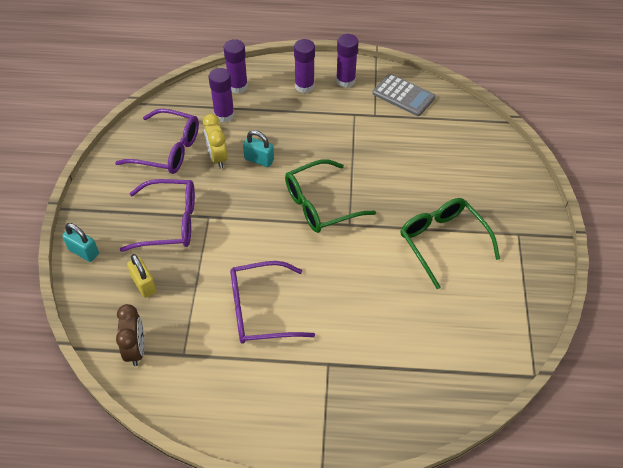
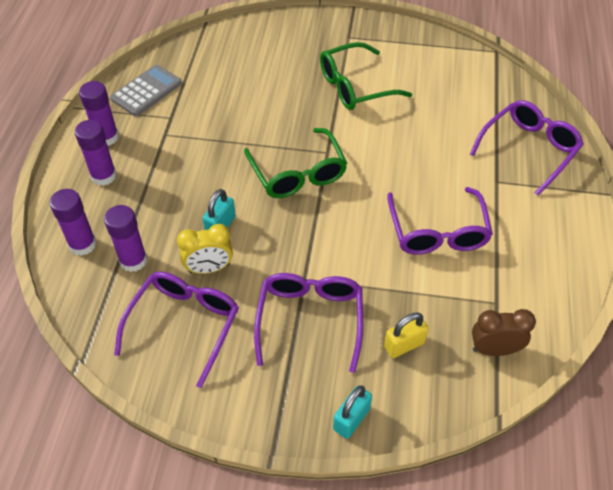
camera: 85 degrees left, 0 degrees up
(377, 398) = (529, 149): none -> purple glasses

